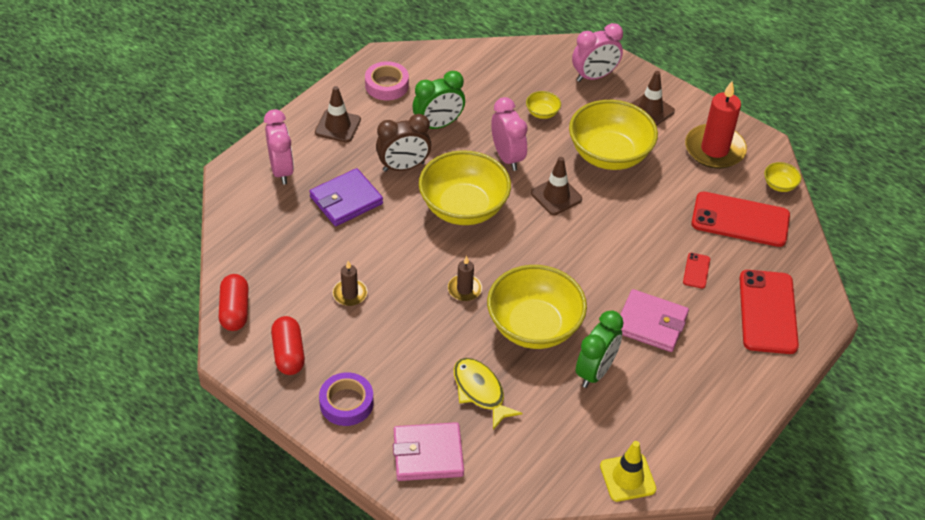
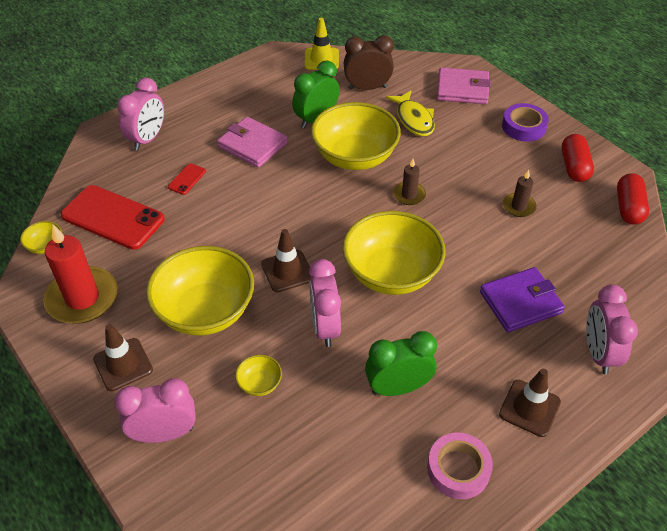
camera: 165 degrees left, 0 degrees up
(403, 167) = (450, 334): brown clock -> brown clock (367, 88)
(768, 312) = (147, 139): red phone -> pink clock

